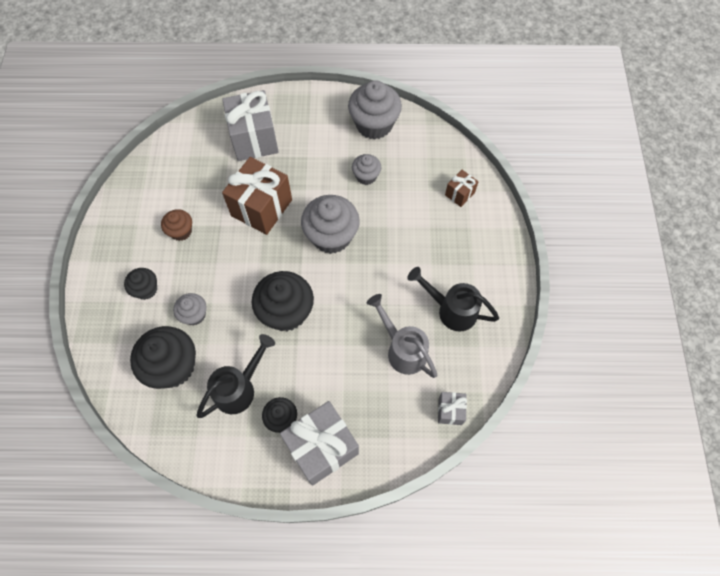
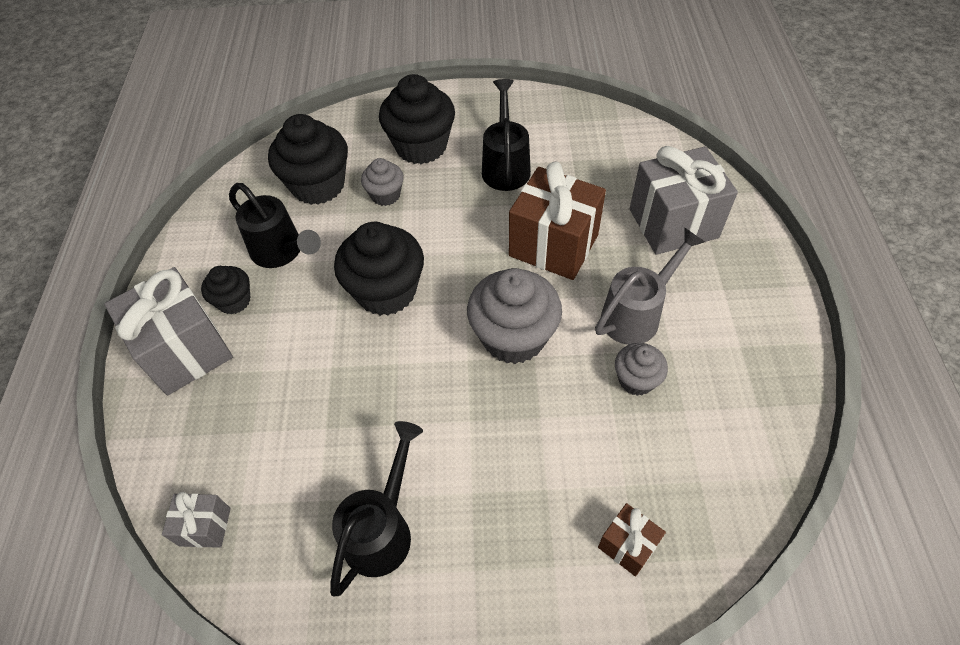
camera: 90 degrees right, 10 degrees down
(146, 289) = (421, 146): black cupcake -> black cupcake, size x1.85
(181, 231) = (505, 166): brown cupcake -> black watering can
(374, 124) = (750, 386): grey cupcake -> none
(402, 349) = (317, 449): grey watering can -> grey watering can (637, 314)

